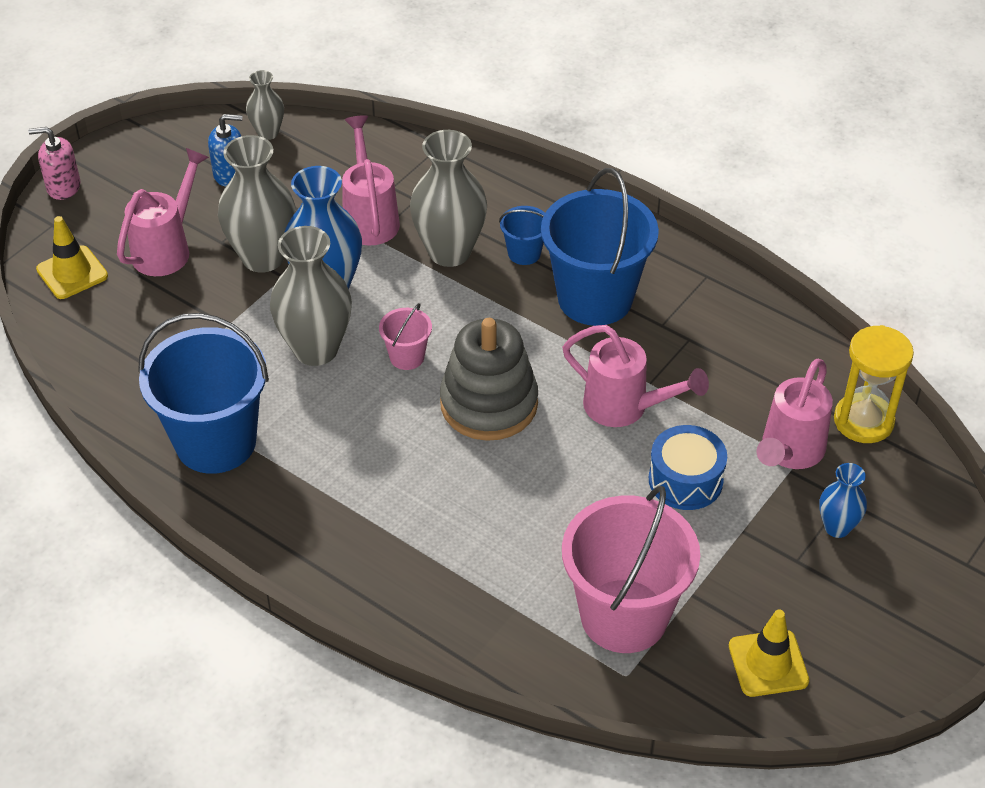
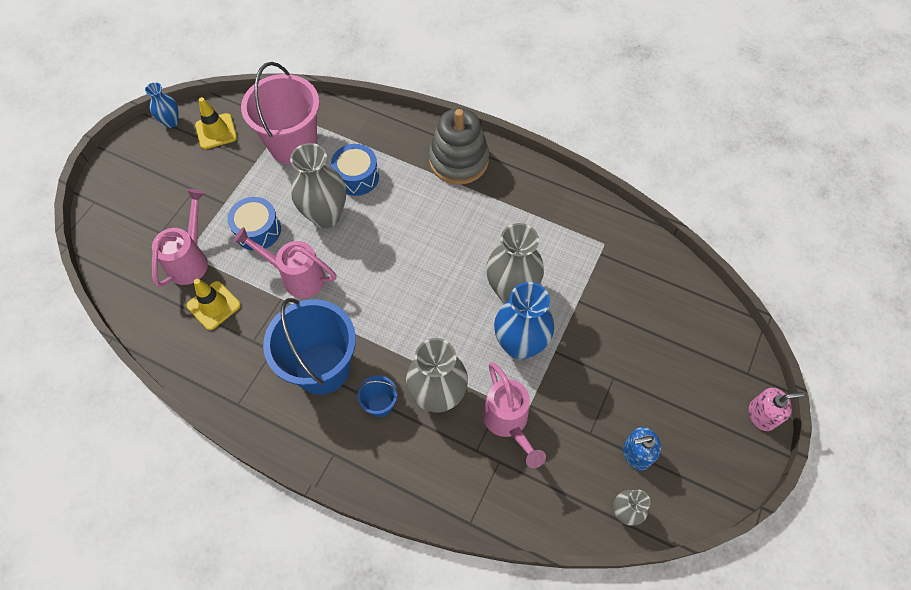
camera: 170 degrees right, 15 degrees up
(72, 273) = (707, 329): yellow traffic cone -> yellow traffic cone (213, 305)
(167, 248) = (650, 364): pink watering can -> none
(216, 442) = (551, 213): blue bucket -> none
(263, 257) = (576, 367): grey vase -> grey vase (325, 216)
(407, 357) = (448, 294): pink bucket -> none
(489, 404) = (386, 266): grey stacking toy -> grey stacking toy (458, 160)
(516, 542) = (357, 177): none -> blue drum
(837, 527) = (167, 213): blue vase -> blue vase (171, 122)
(863, 421) = (138, 291): yellow hourglass -> none

